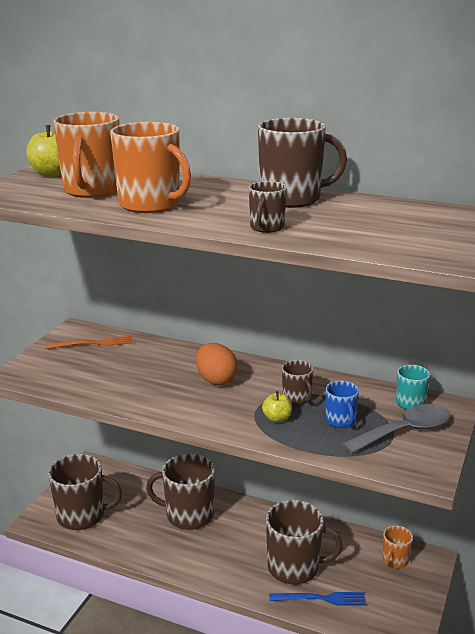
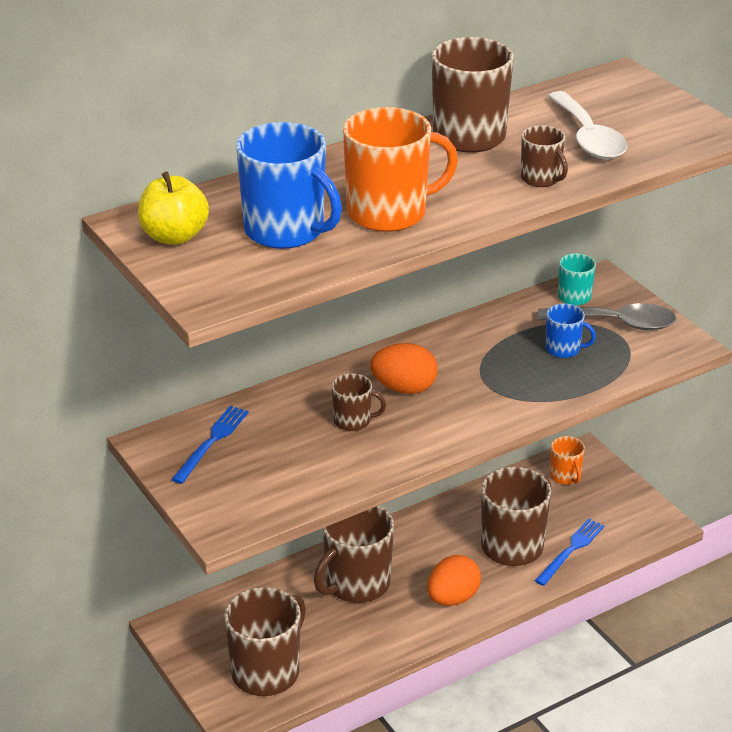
camera: 55 degrees left, 10 degrees up
(92, 190) = (286, 230): orange mug -> blue mug
(93, 343) = (212, 442): orange fork -> blue fork
(214, 562) = (452, 598): none -> orange egg
(277, 418) = (521, 383): yellow apple -> none
(297, 398) = (497, 355): brown mug -> brown mug (353, 421)
(355, 226) = (588, 138): none -> white spoon
(405, 431) = (616, 323): grey spoon -> grey spoon turned 90 degrees clockwise

